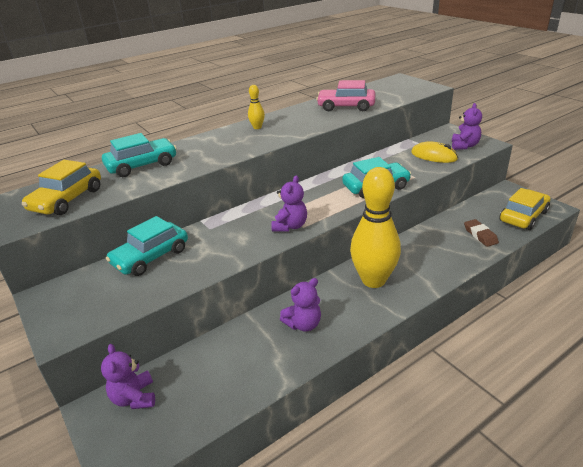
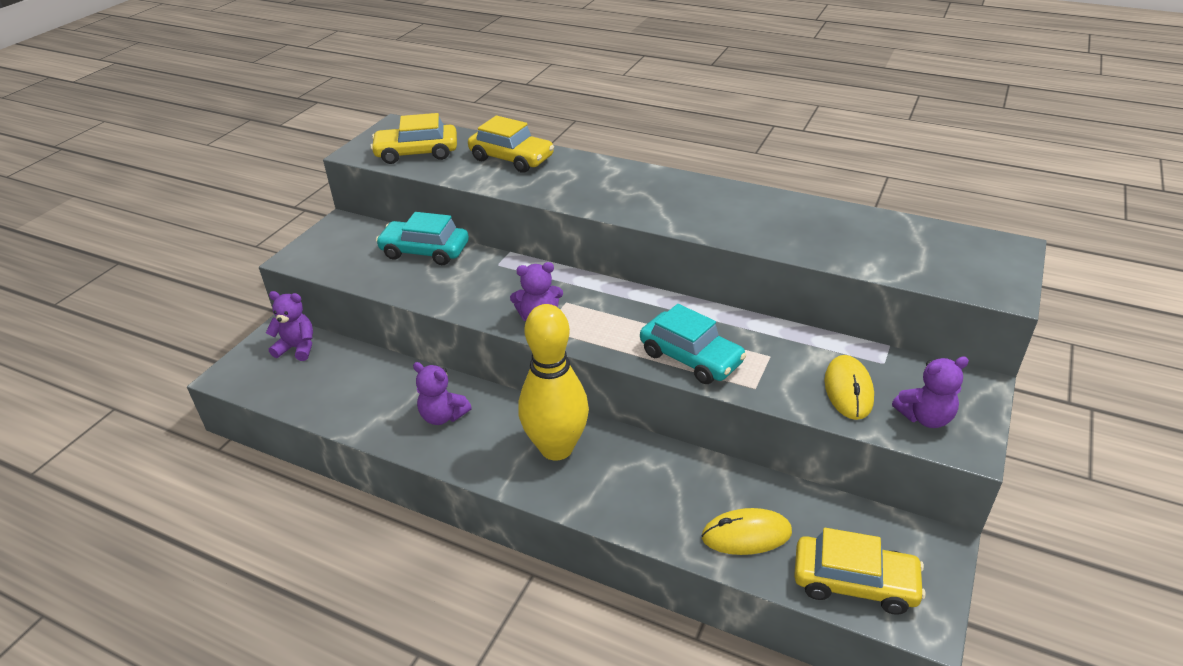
camera: 60 degrees right, 5 degrees up
(134, 398) = (297, 348): purple teddy bear -> purple teddy bear turned 60 degrees clockwise
(142, 165) = (511, 158): turquoise car -> yellow car
(257, 127) = (672, 189): yellow bowling pin -> none
(346, 107) = (815, 233): pink car -> none
(480, 235) = (746, 535): brown eraser -> yellow mouse

